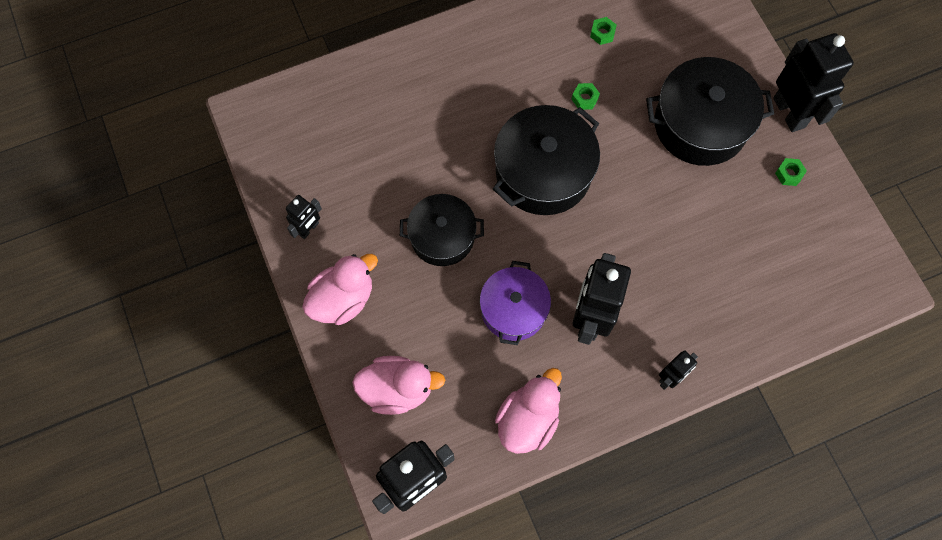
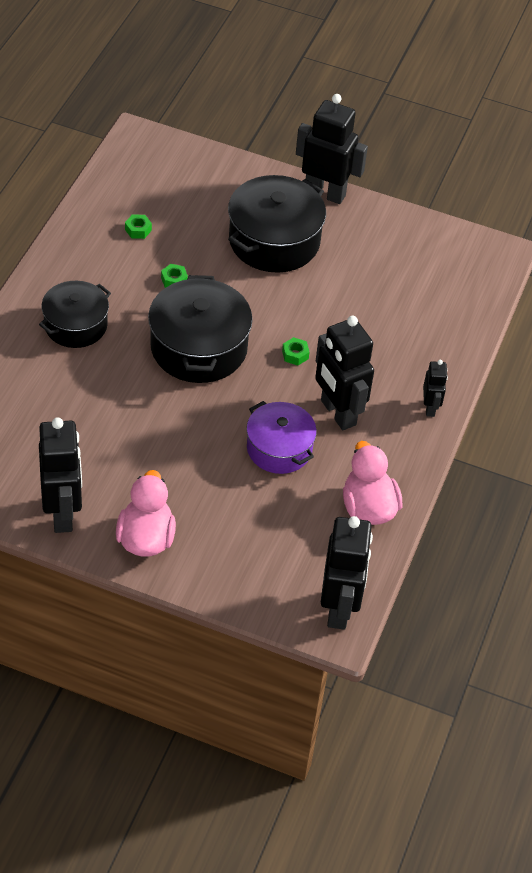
camera: 50 degrees left, 20 degrees down
(309, 229) = (63, 513): black robot -> black robot, size x1.94
(397, 389) = (256, 562): pink duck -> none
(442, 236) = (173, 442): black pot -> black pot (75, 325)
(789, 174) = (367, 231): green nut -> green nut (295, 354)

